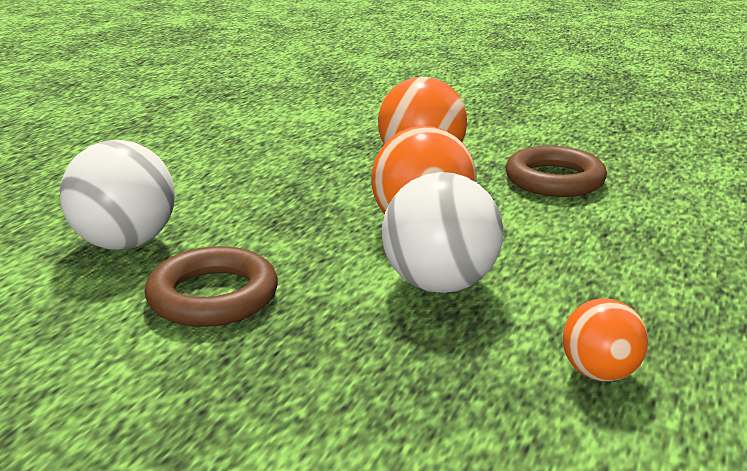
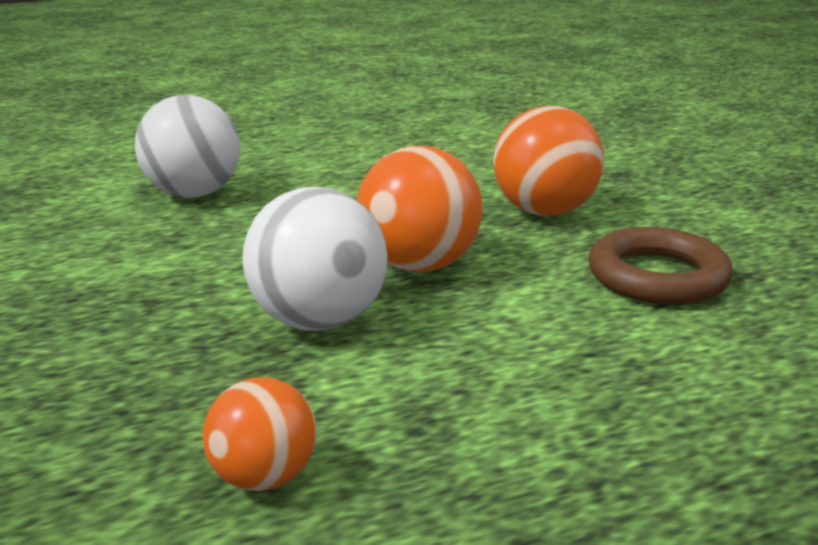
camera: 45 degrees right, 0 degrees up
(213, 296) = (160, 252): brown ring -> none

